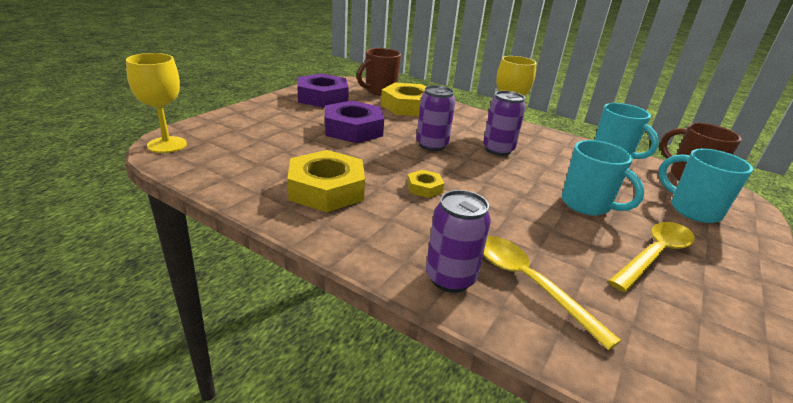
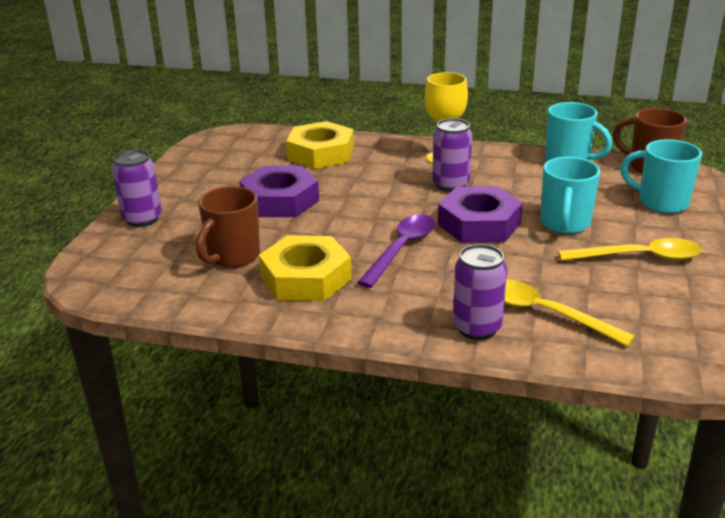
camera: 15 degrees left, 0 degrees up
(167, 145) = (88, 276): yellow goblet -> none
(322, 97) = (211, 167): purple nut -> purple nut (479, 224)
(379, 91) = (272, 140): brown mug -> brown mug (232, 257)
(424, 188) = (402, 249): yellow nut -> purple spoon
(432, 145) = (379, 198): purple can -> purple can (142, 219)
(587, 205) = (564, 224): turquoise mug -> turquoise mug turned 75 degrees clockwise
(654, 255) = (639, 257): yellow spoon -> yellow spoon turned 60 degrees clockwise

